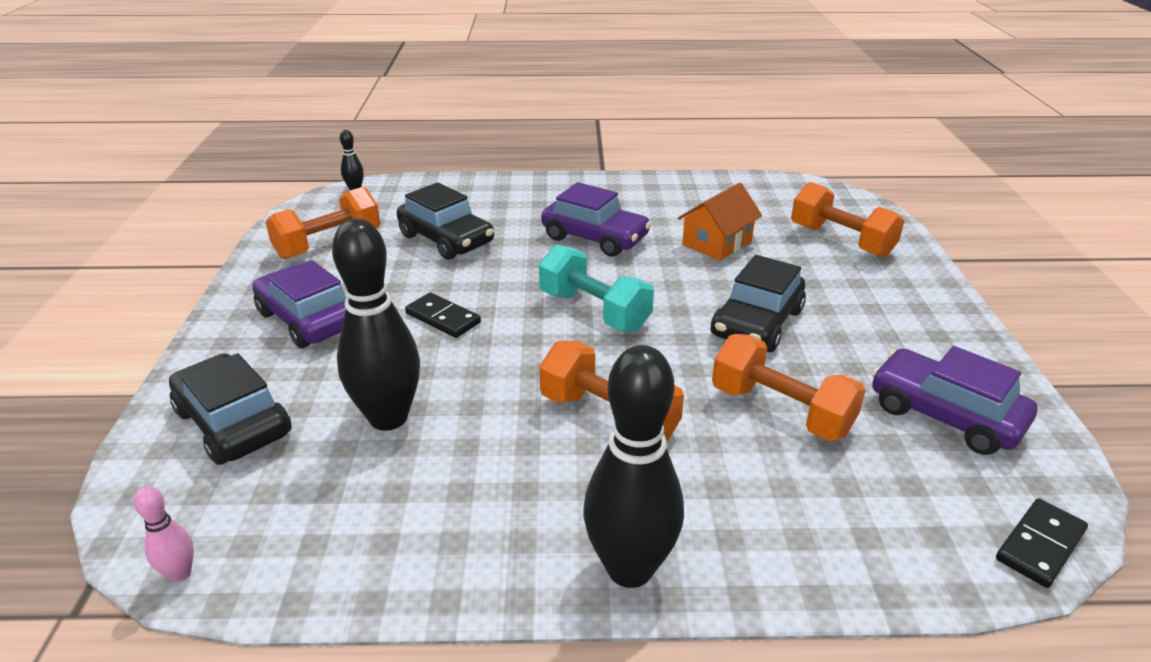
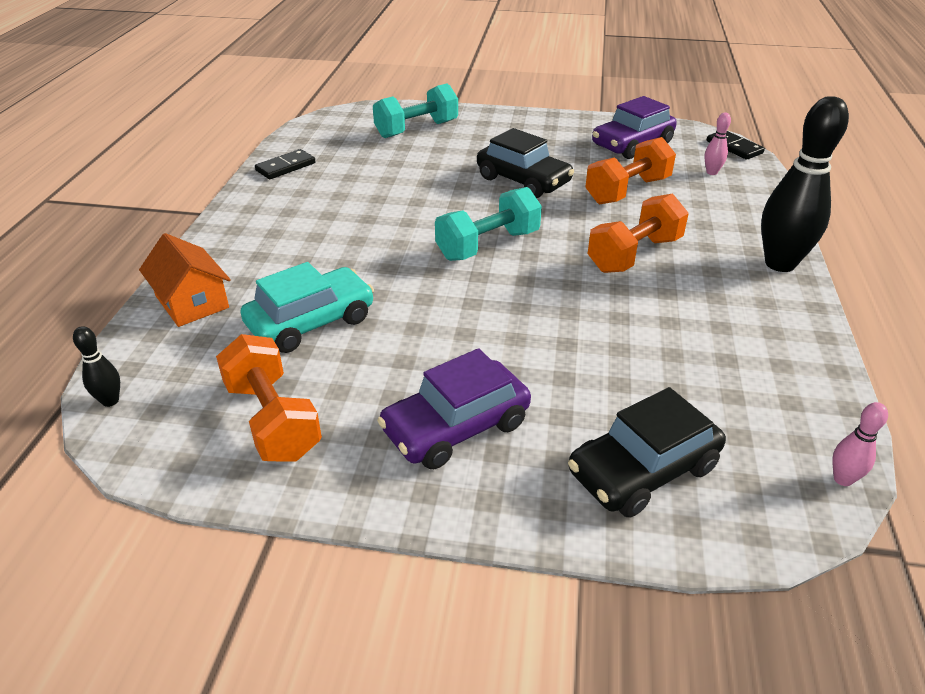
camera: 80 degrees left, 5 degrees up
(388, 418) = (635, 363): black bowling pin -> none
(443, 318) = (478, 328): black domino -> black domino (285, 167)
(446, 239) = (311, 322): black car -> turquoise car
(595, 238) = (356, 231): purple car -> none
(717, 243) = (396, 176): orange house -> orange house (192, 302)
(841, 241) = (417, 129): orange dumbbell -> turquoise dumbbell
(905, 506) = (711, 172): none -> pink bowling pin

